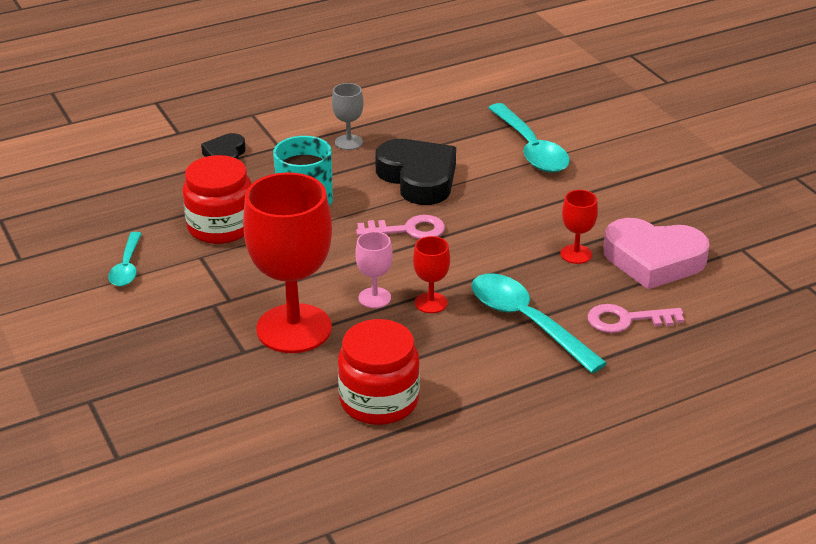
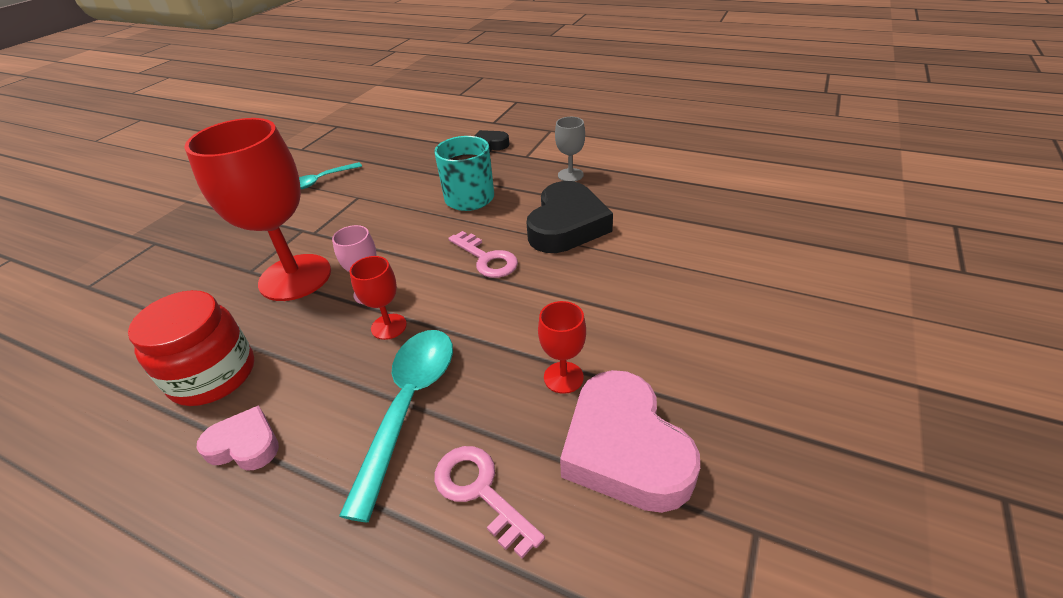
camera: 55 degrees right, 5 degrees up
(221, 227) = (401, 186): red jar -> none
(479, 400) = (245, 445): none -> pink heart
(531, 149) = (697, 255): turquoise spoon -> none

